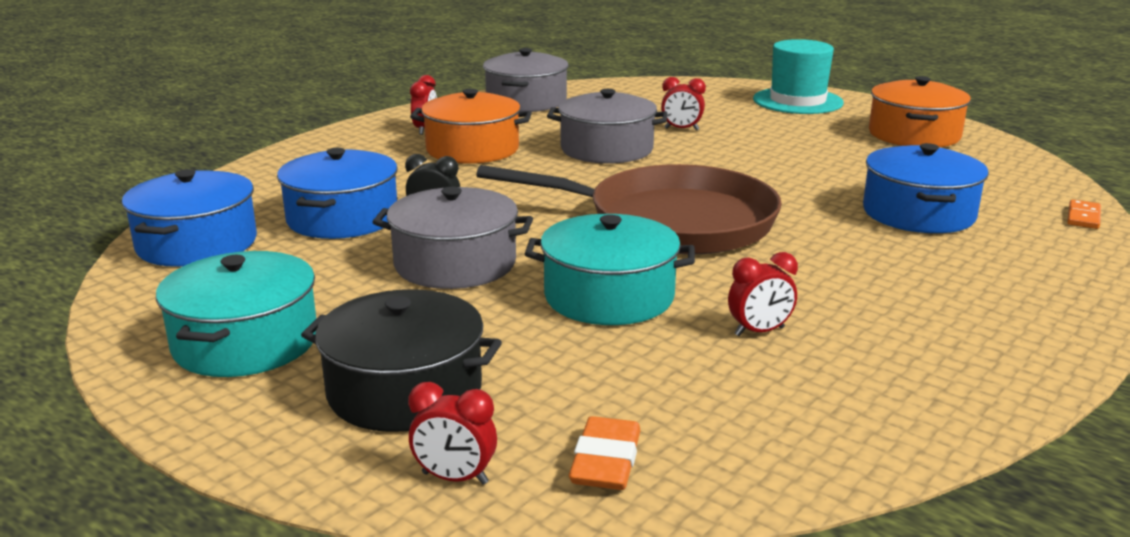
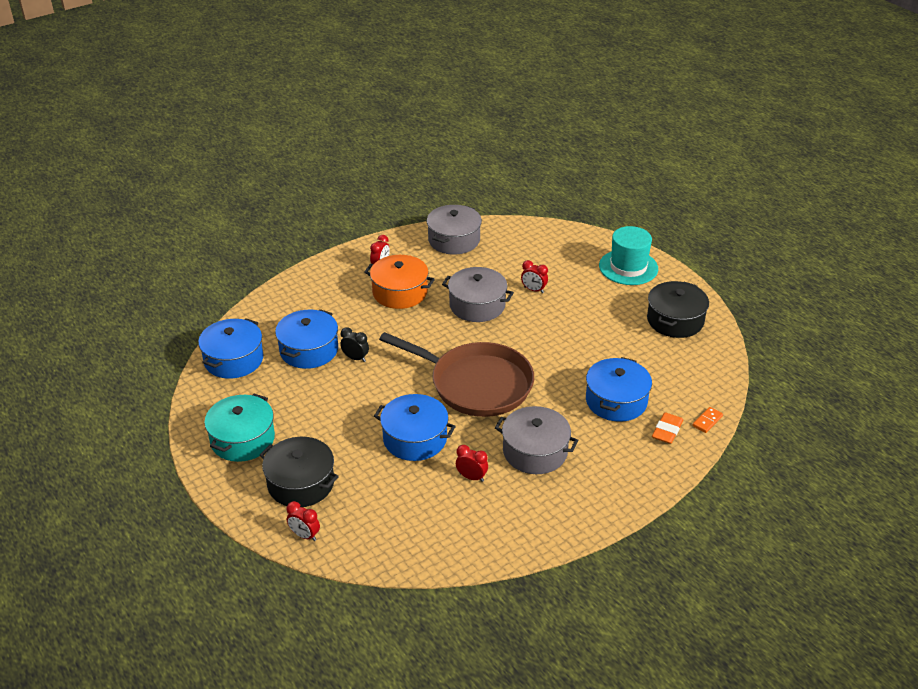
camera: 15 degrees right, 15 degrees up
(455, 264) = (352, 399): grey pot -> grey pot (535, 451)
(606, 461) = (365, 539): orange eraser -> orange eraser (667, 431)
(609, 296) = (415, 439): turquoise pot -> blue pot
(759, 331) = (471, 477): red clock -> red clock turned 150 degrees counterclockwise
(914, 135) = (675, 320): orange pot -> black pot

